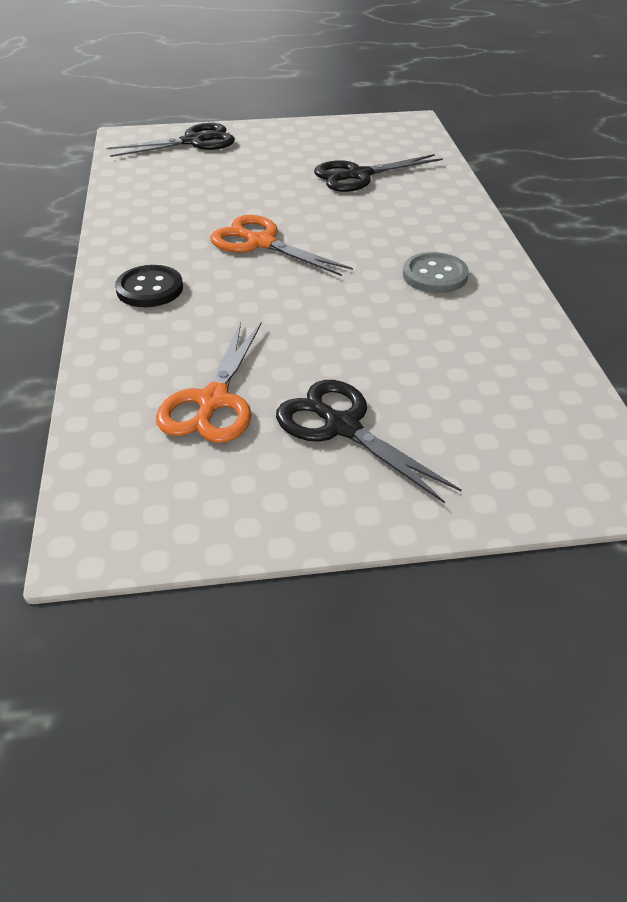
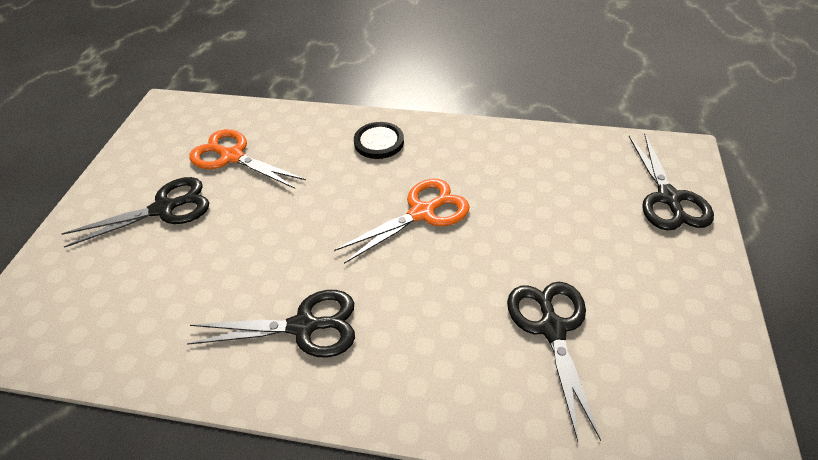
camera: 110 degrees right, 5 degrees up
(435, 275) = (304, 326): grey button -> black scissors

